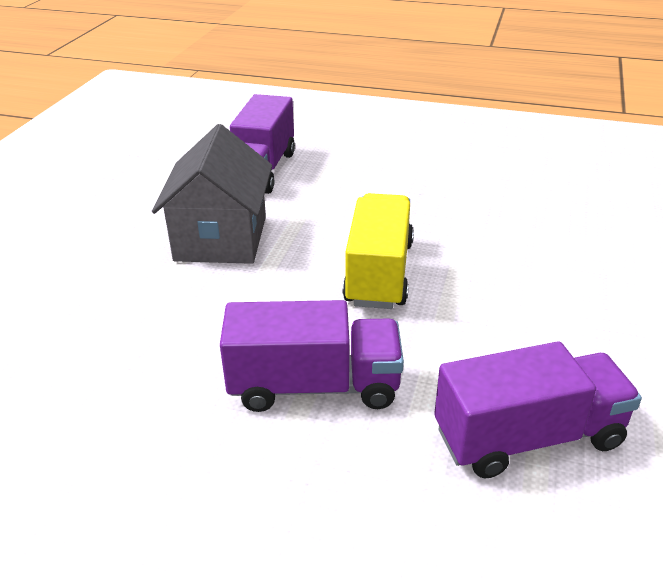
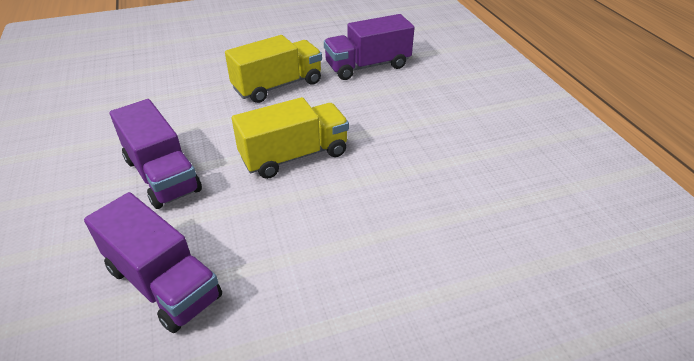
camera: 55 degrees right, 5 degrees up
(221, 238) = (278, 86): grey house -> yellow truck

